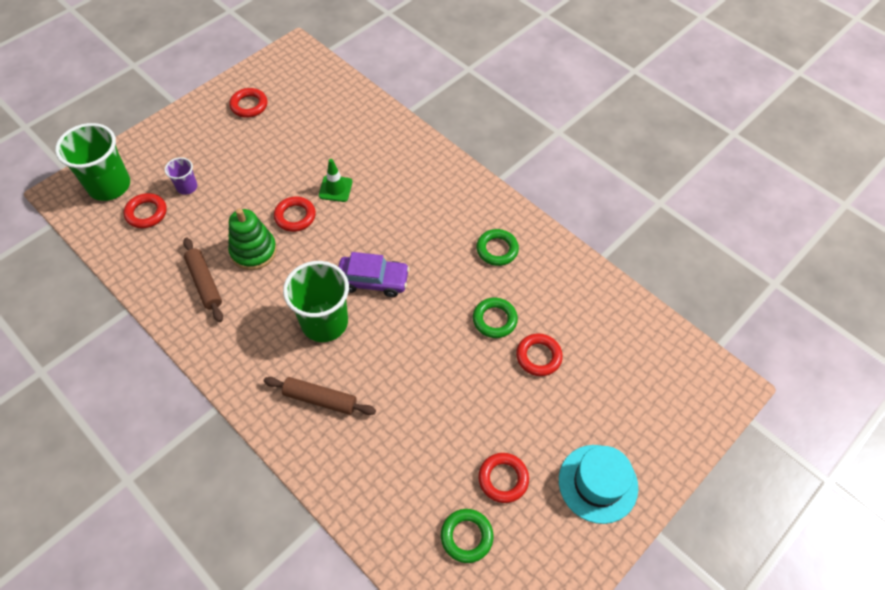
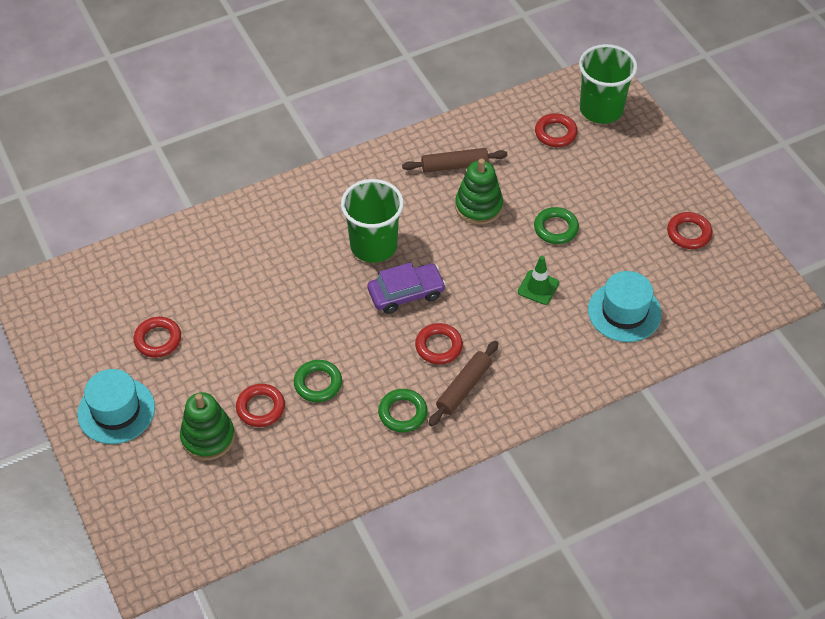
camera: 110 degrees right, 5 degrees down
(187, 187) = (580, 166): purple cup -> none
(295, 216) = (511, 246): red ring -> red ring (438, 346)
(320, 399) = (296, 227): brown rolling pin -> brown rolling pin (464, 388)
(343, 131) = (624, 312): none -> turquoise hat
(373, 280) = (406, 293): purple car -> purple car turned 135 degrees counterclockwise
(466, 536) = (125, 299): green ring -> green ring (556, 228)
(587, 388) = (208, 437): none -> green stacking toy

